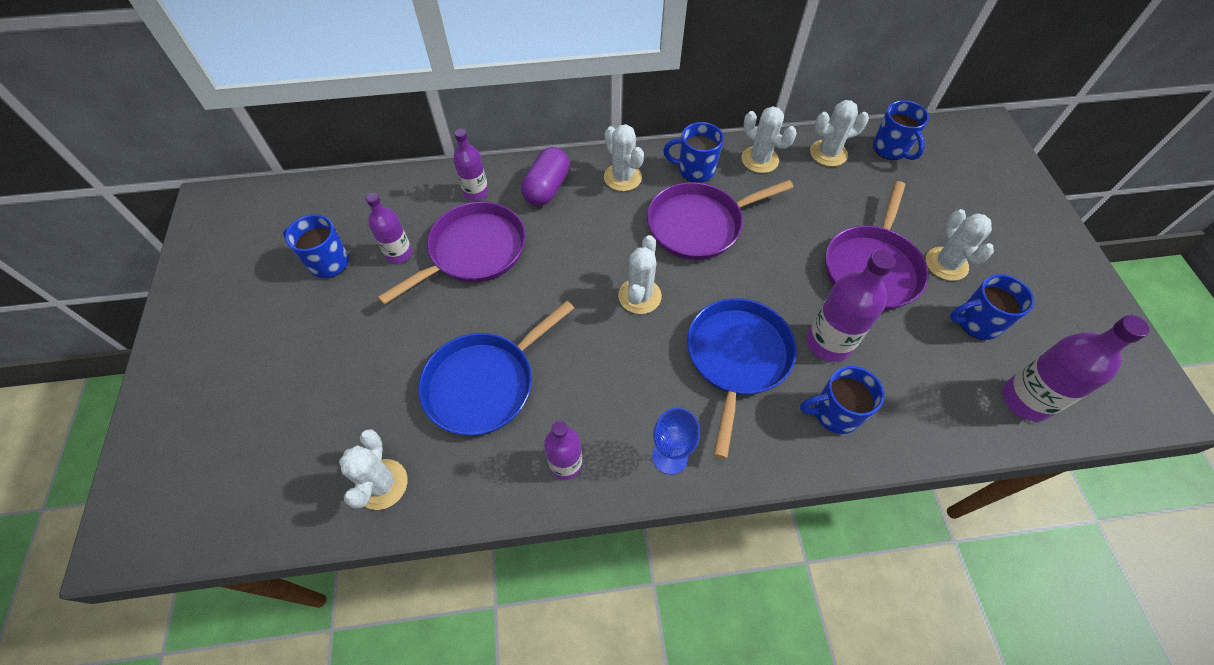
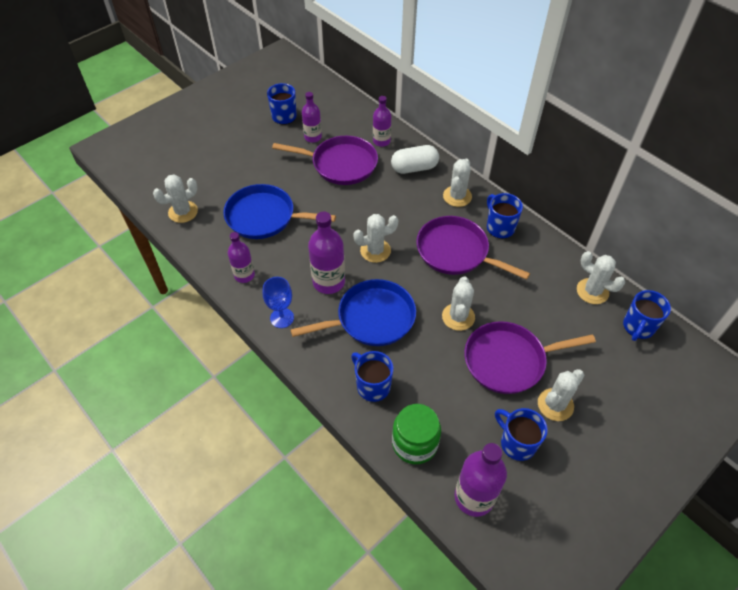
camera: 55 degrees right, 5 degrees down
(547, 188) = (414, 168): purple capsule -> white capsule
(759, 160) = (544, 256): white cactus -> white cactus (458, 317)
(828, 343) = (423, 361): purple bottle -> purple bottle (328, 282)
(934, 416) = (414, 443): none -> green jar

